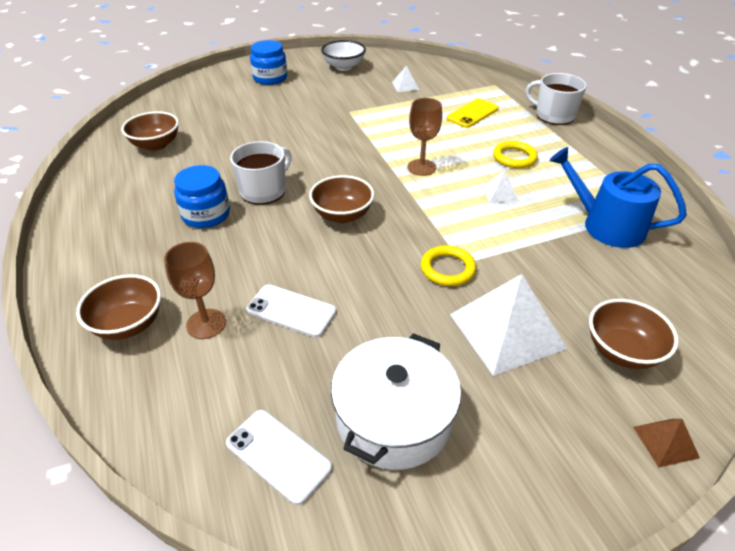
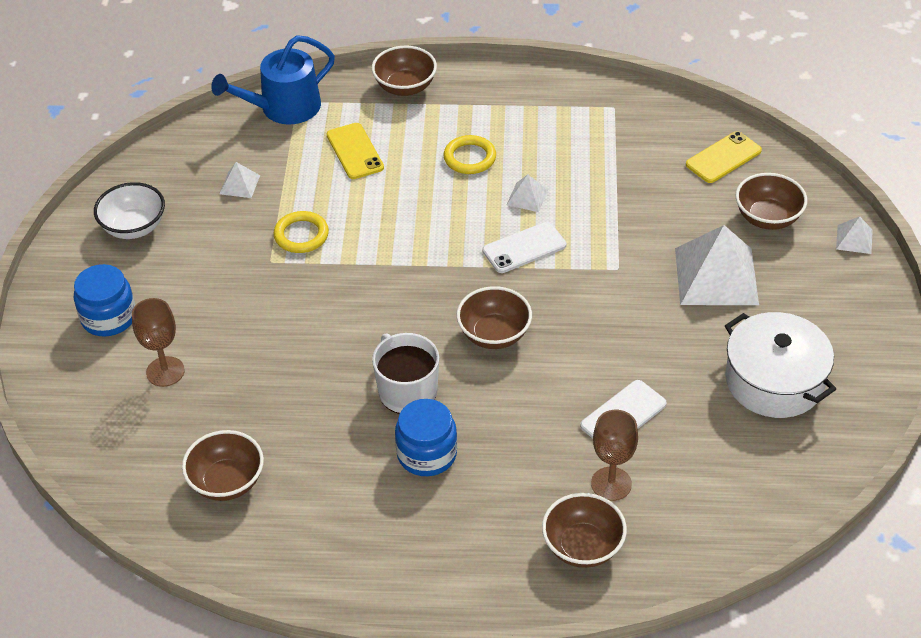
camera: 65 degrees left, 5 degrees up
(278, 455) = (781, 462): white phone -> white phone (524, 248)
(421, 167) = (442, 239): brown goblet -> brown goblet (165, 371)
(447, 269) = (621, 283): yellow ring -> yellow ring (301, 235)
(553, 115) = (405, 87): white mug -> brown bowl
(606, 225) = (617, 147): blue watering can -> blue watering can (283, 108)
(665, 442) = (854, 239): brown pyramid -> white pyramid
(669, 295) = (723, 158): none -> yellow phone

